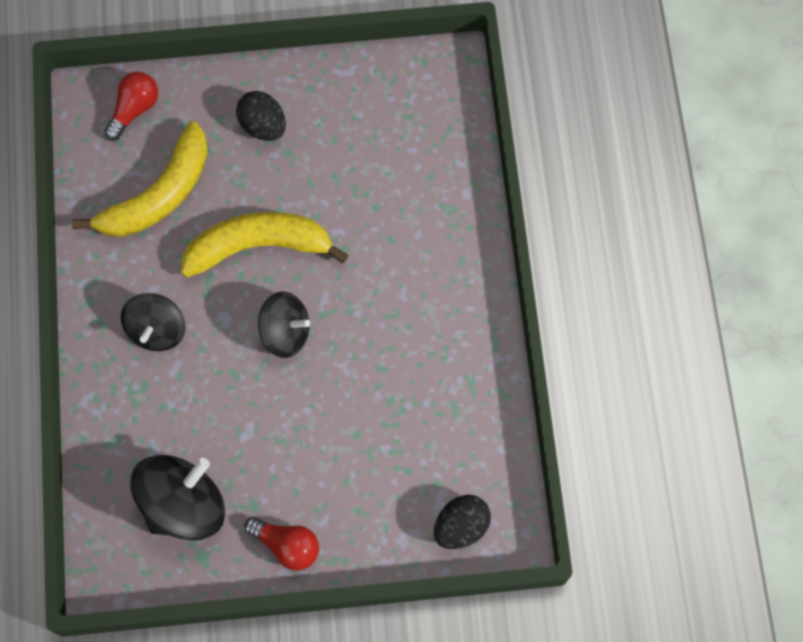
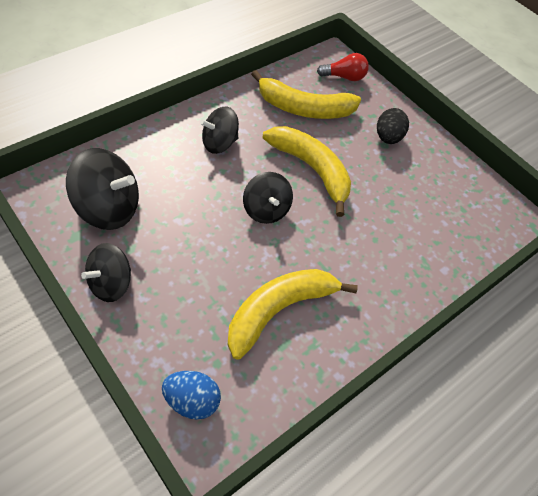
camera: 50 degrees right, 15 degrees down
(287, 545) = (111, 283): red light bulb -> black spinning top
(415, 391) = (279, 310): none -> yellow banana
(461, 526) = (192, 400): black egg -> blue egg

